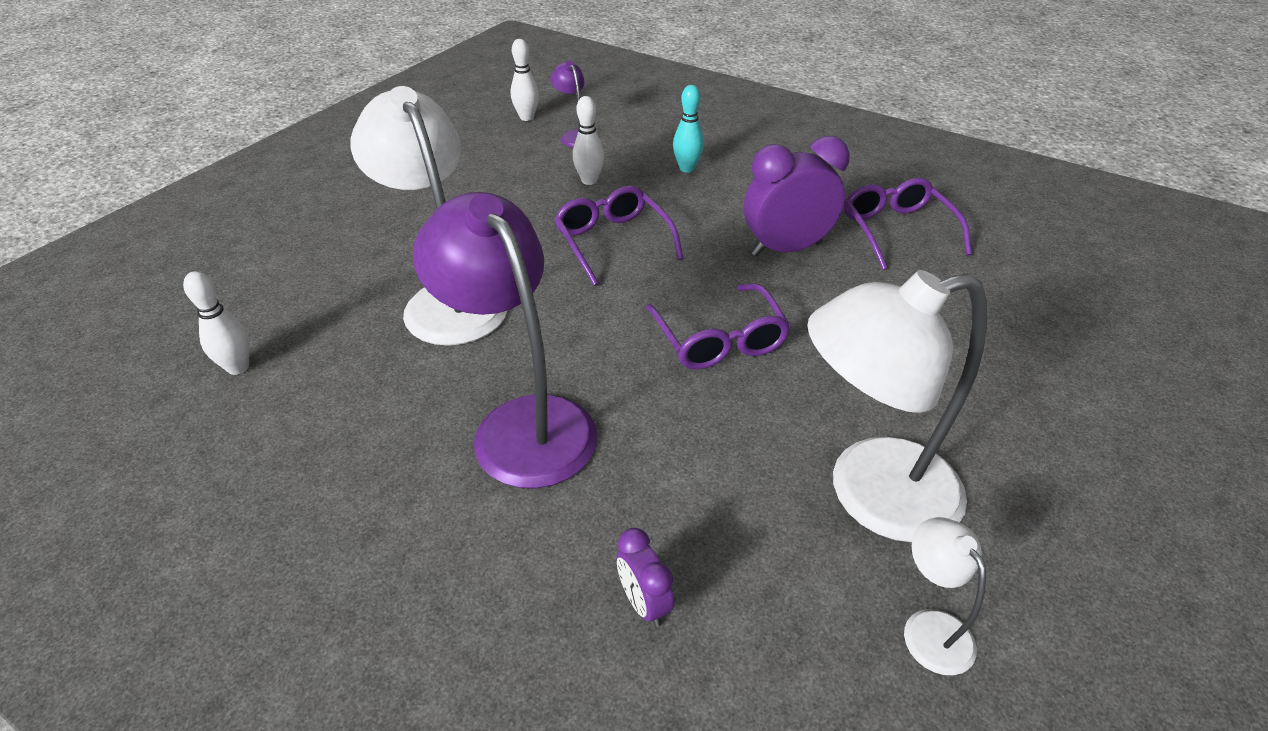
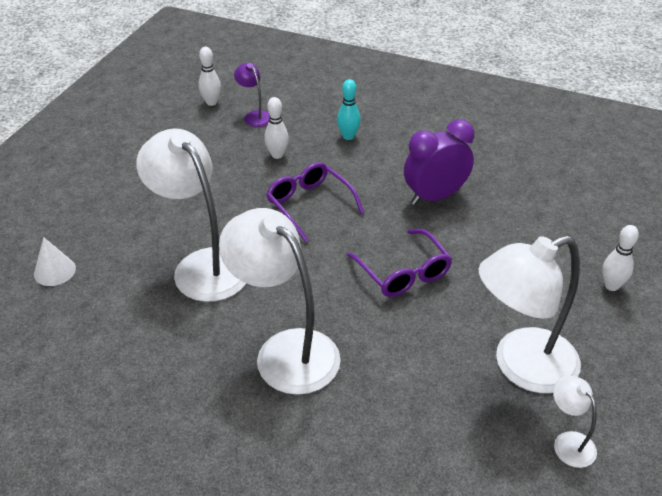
camera: 10 degrees left, 0 degrees up
(238, 367) = (68, 337): white bowling pin -> white bowling pin (611, 286)
(258, 284) = (54, 271): none -> white cone
(522, 423) = (285, 350): purple lamp -> white lamp
(643, 603) = (396, 454): purple clock -> none
(897, 230) = (509, 172): purple glasses -> none

